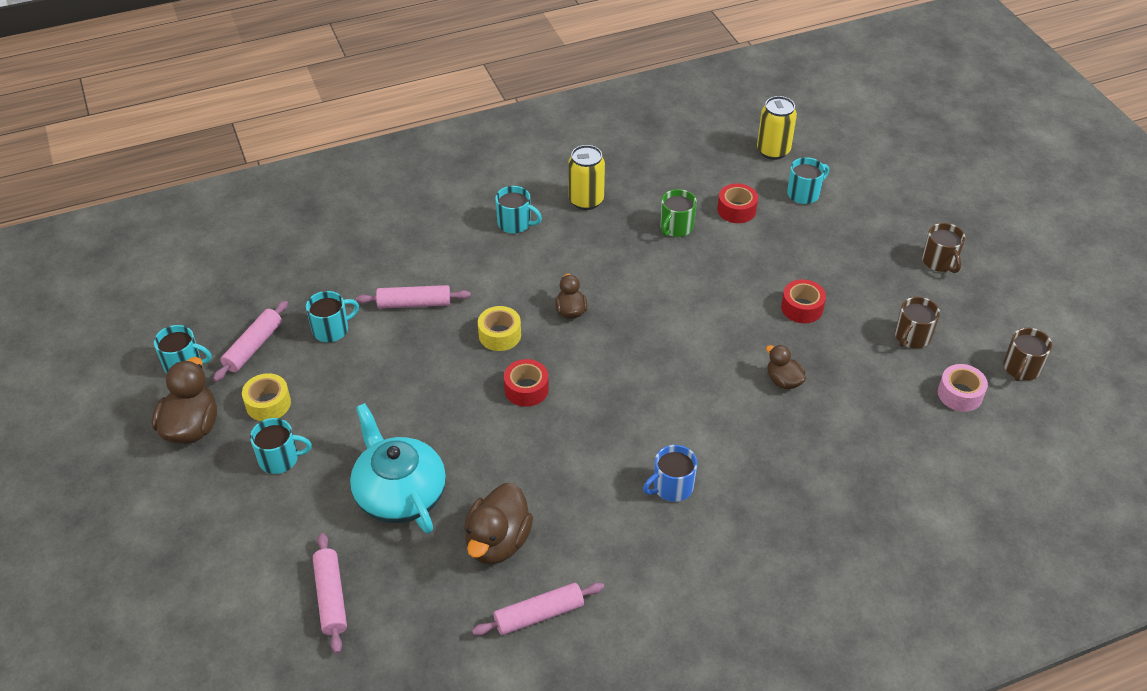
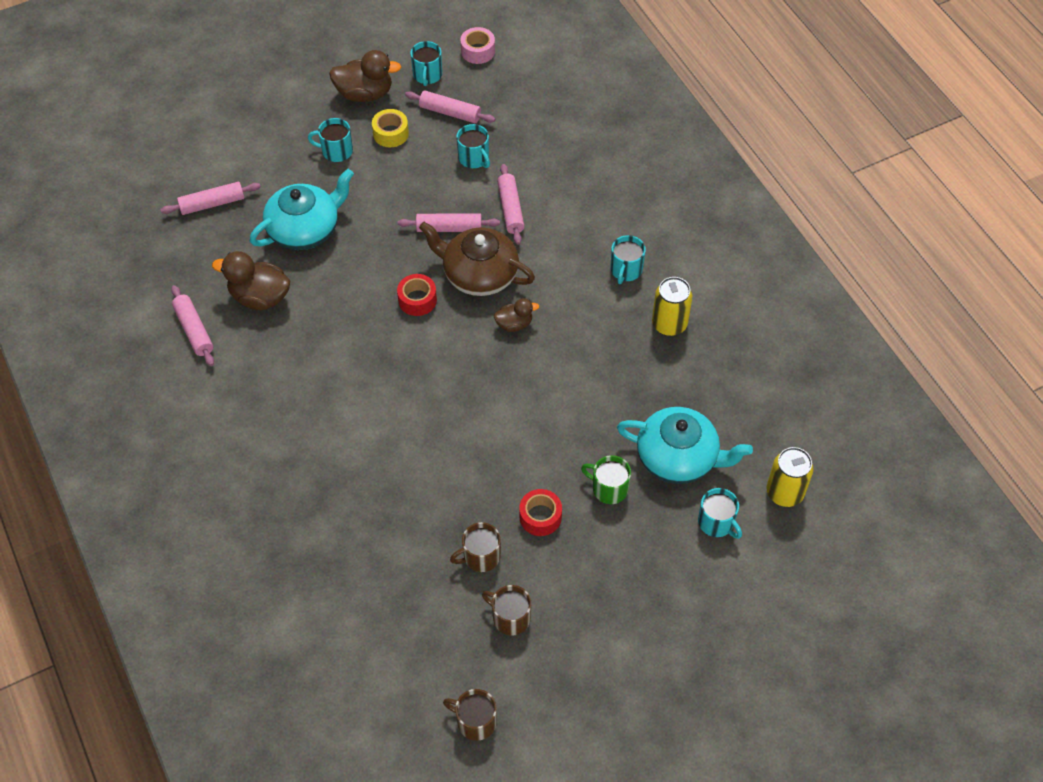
camera: 85 degrees right, 10 degrees up
(279, 459) = (336, 151): turquoise mug -> turquoise mug turned 105 degrees clockwise
(429, 357) = (449, 228): none -> pink rolling pin
(500, 335) = (479, 274): yellow tape -> brown teapot
(672, 487) = (316, 412): blue mug -> none
(676, 227) = (642, 403): green mug -> green mug (609, 488)
(736, 210) = (678, 457): red tape -> turquoise teapot
(783, 381) = (442, 499): brown duck -> none
(939, 262) = (627, 655): brown mug -> brown mug (480, 556)
(960, 394) = (435, 657): pink tape -> pink tape (478, 51)

